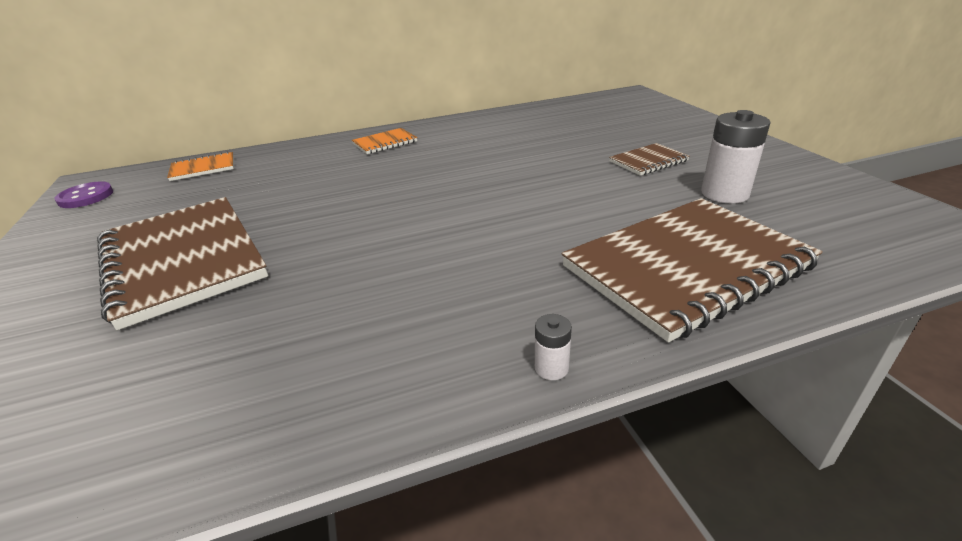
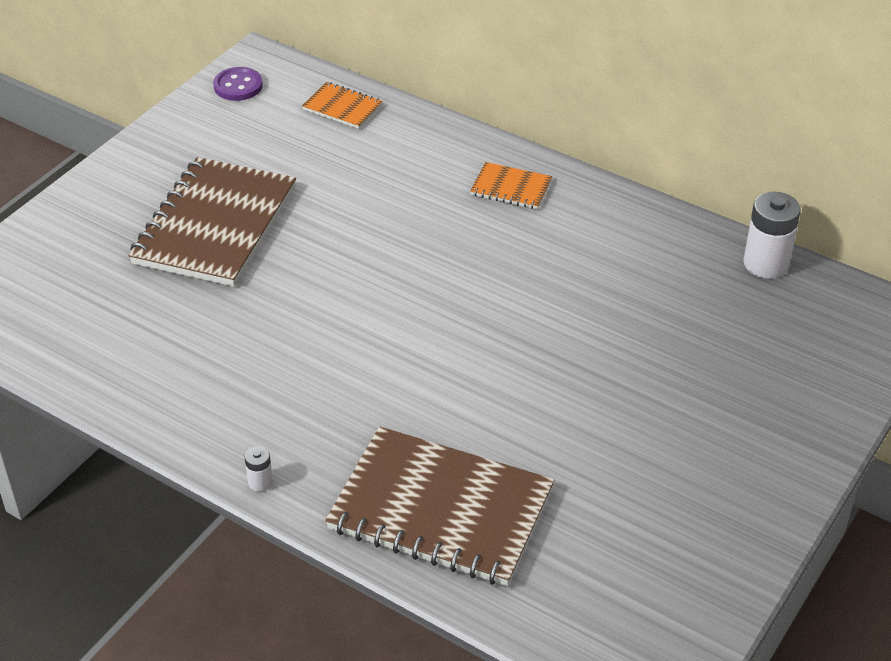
camera: 50 degrees right, 10 degrees up
(648, 161) = (649, 415): brown notebook -> none
(724, 194) = (612, 498): white battery -> white battery (765, 264)

